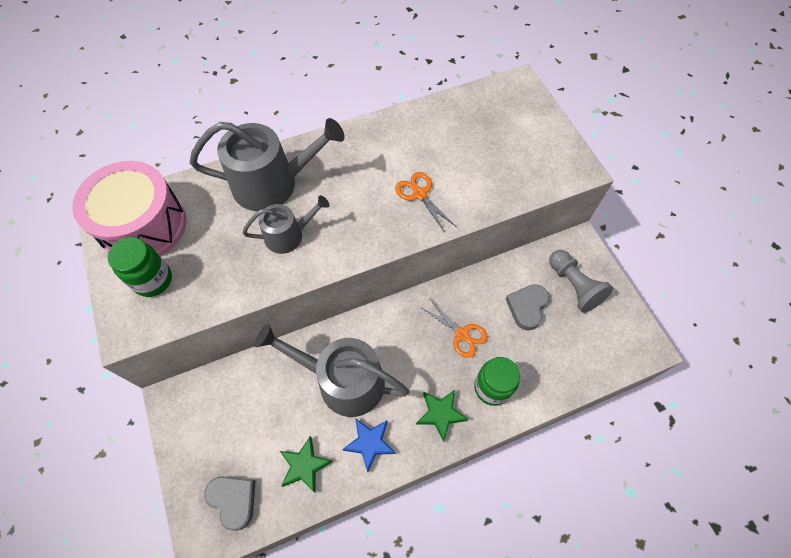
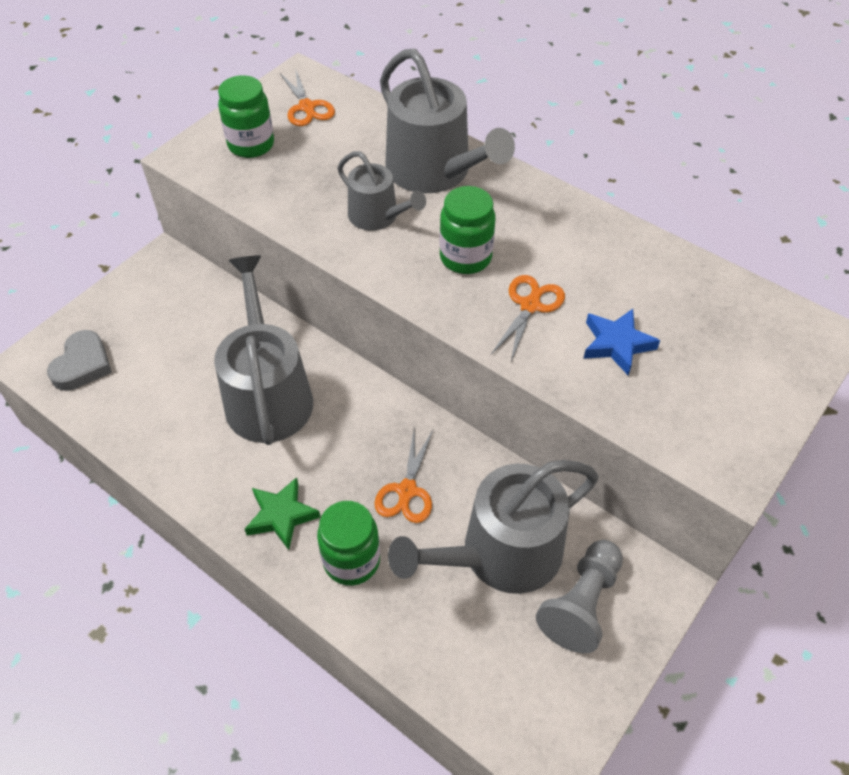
camera: 60 degrees right, 10 degrees down
(144, 226) = (307, 107): pink drum -> orange scissors
(304, 465) = (148, 408): green star -> none
(359, 206) = (465, 257): none -> green jar
(369, 443) = (205, 457): blue star -> blue star (616, 344)
(527, 307) = (501, 553): grey heart -> grey watering can

